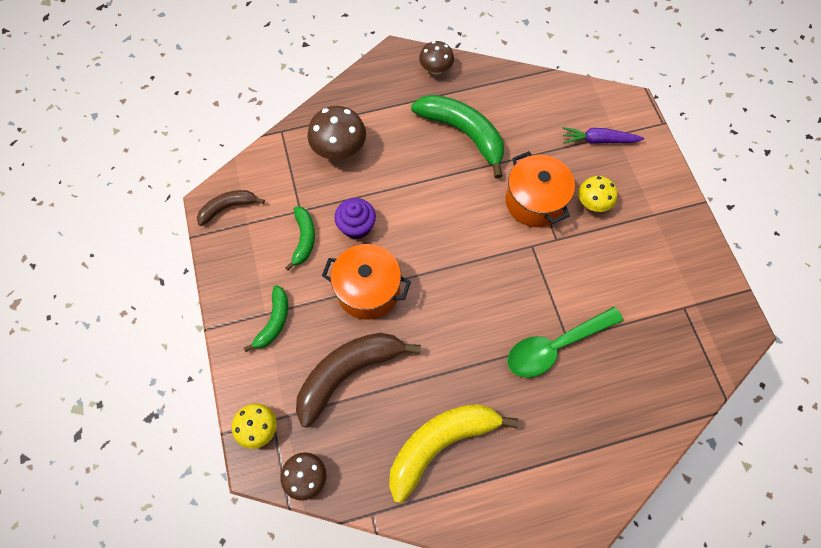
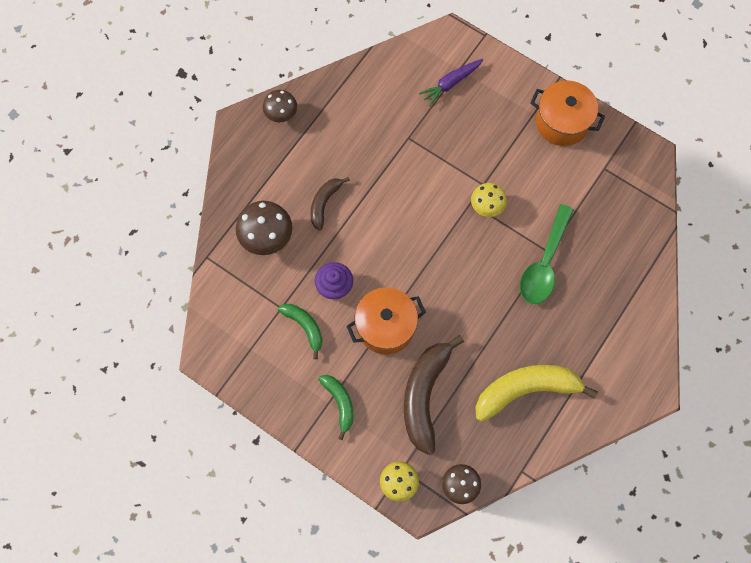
camera: 40 degrees left, 5 degrees up
(228, 207) = (224, 349): brown banana -> brown banana (324, 203)
(441, 444) = (526, 390): yellow banana -> yellow banana turned 60 degrees clockwise
(463, 134) = (349, 152): green banana -> none
(534, 201) = (445, 167): orange pot -> orange pot (562, 122)
(592, 203) = (485, 137): yellow mushroom -> yellow mushroom (486, 206)

